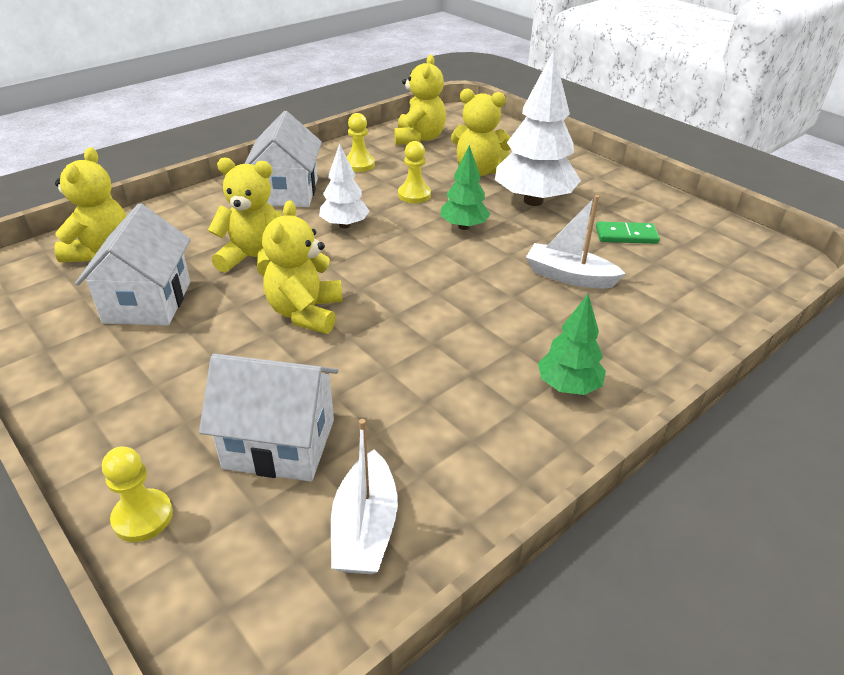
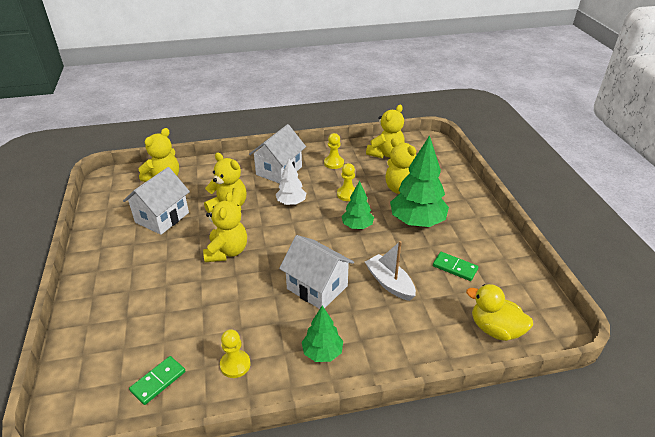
camera: 30 degrees right, 0 degrees up
(142, 517) = (79, 330): yellow pawn -> yellow pawn (235, 365)
(279, 443) = (158, 320): white house -> white house (317, 287)
(305, 313) = (227, 251): yellow teddy bear -> yellow teddy bear turned 150 degrees clockwise
(365, 528) = (158, 381): white boat -> green domino
(533, 201) = (417, 222): white tree -> green tree
(733, 283) = (495, 329): none -> yellow duck

